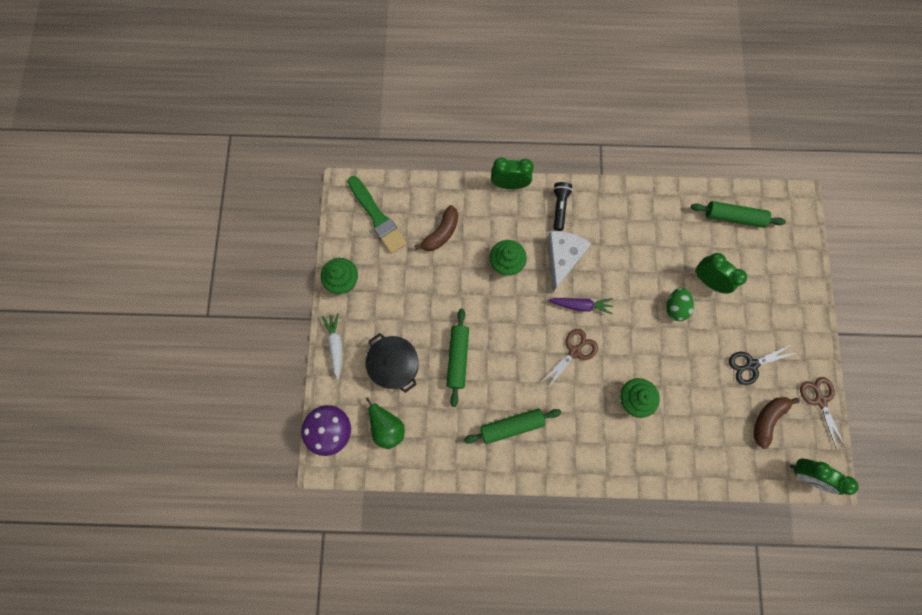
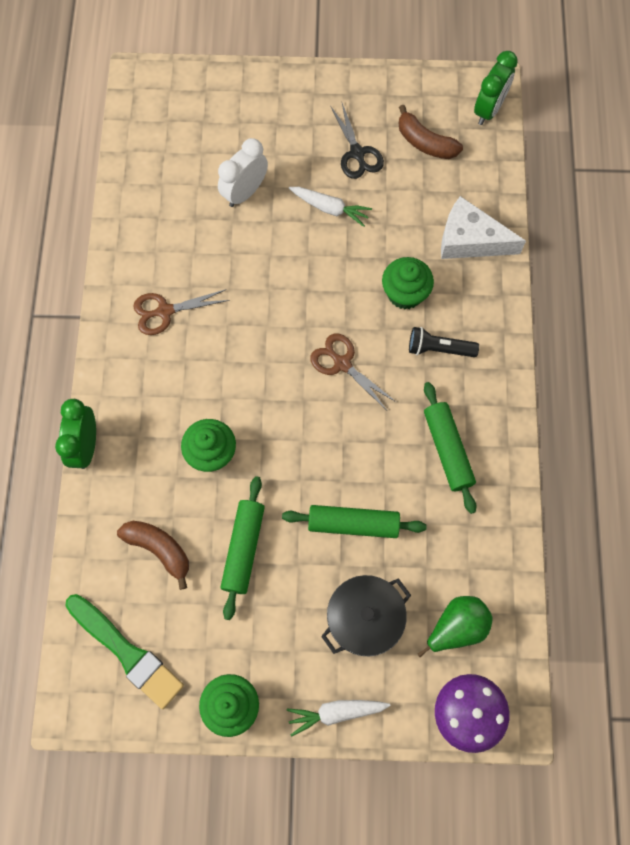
camera: 90 degrees left, 5 degrees down
(377, 217) = (127, 652): green brush -> green brush turned 75 degrees clockwise
(559, 207) = (128, 375): black flashlight -> black flashlight (439, 348)
(562, 258) = (206, 374): white cheese -> white cheese (470, 240)
(580, 305) = (277, 353): purple carrot -> none
(675, 307) = (281, 234): green egg -> none
(700, 343) = (330, 208): none -> white carrot
(708, 280) = (245, 192): green clock -> white clock
(733, 217) = (157, 155): green rolling pin -> green rolling pin (243, 549)
(820, 400) = (400, 85): brown scissors -> brown scissors (165, 311)

